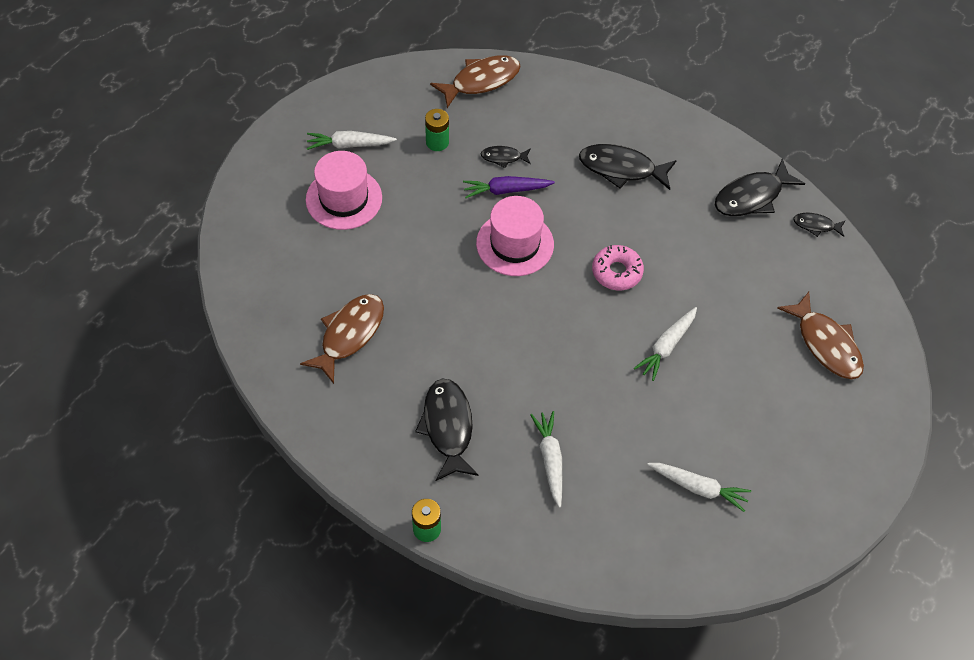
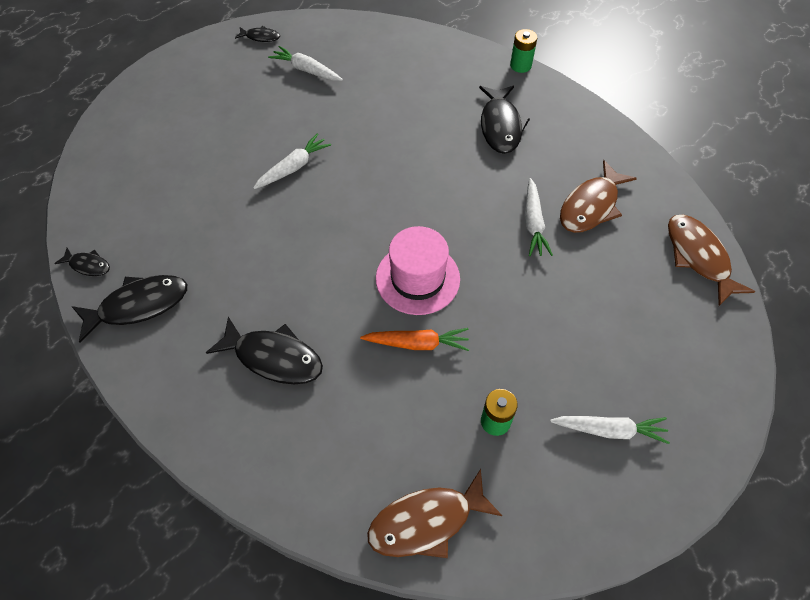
camera: 170 degrees left, 0 degrees up
(344, 199) = (609, 353): pink hat -> none
(503, 157) = (413, 389): black fish -> black fish (260, 37)
(506, 190) = (417, 343): purple carrot -> orange carrot
(550, 460) = (418, 97): white carrot -> white carrot (533, 223)
(617, 272) = (318, 238): pink donut -> none
(826, 344) = (148, 156): brown fish -> brown fish (698, 257)

